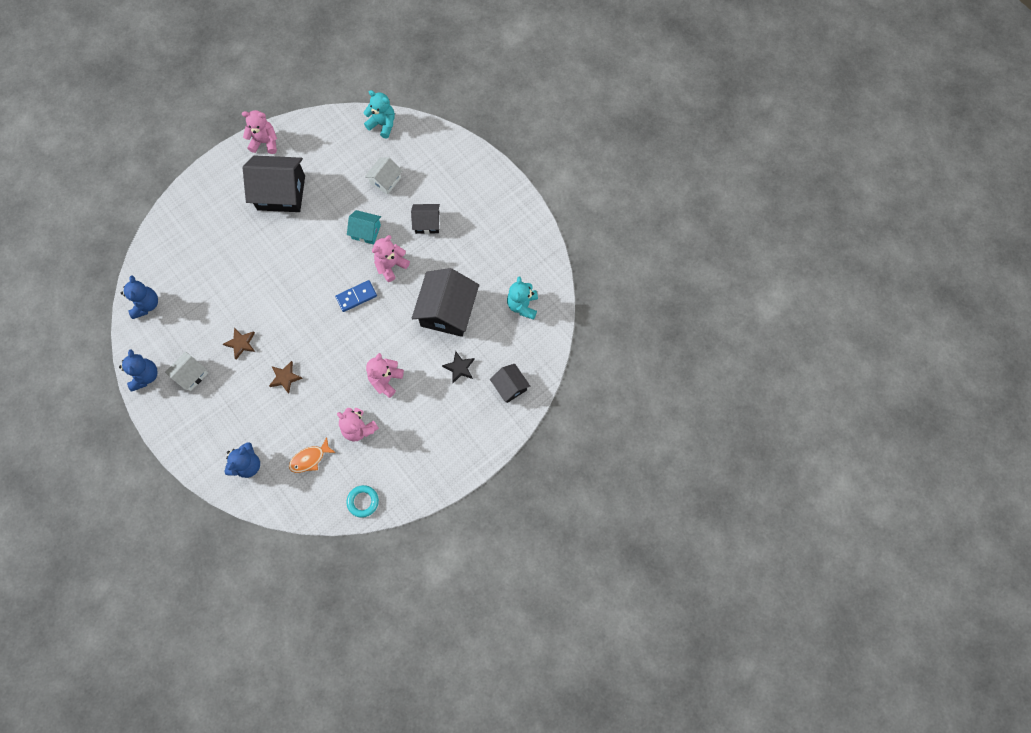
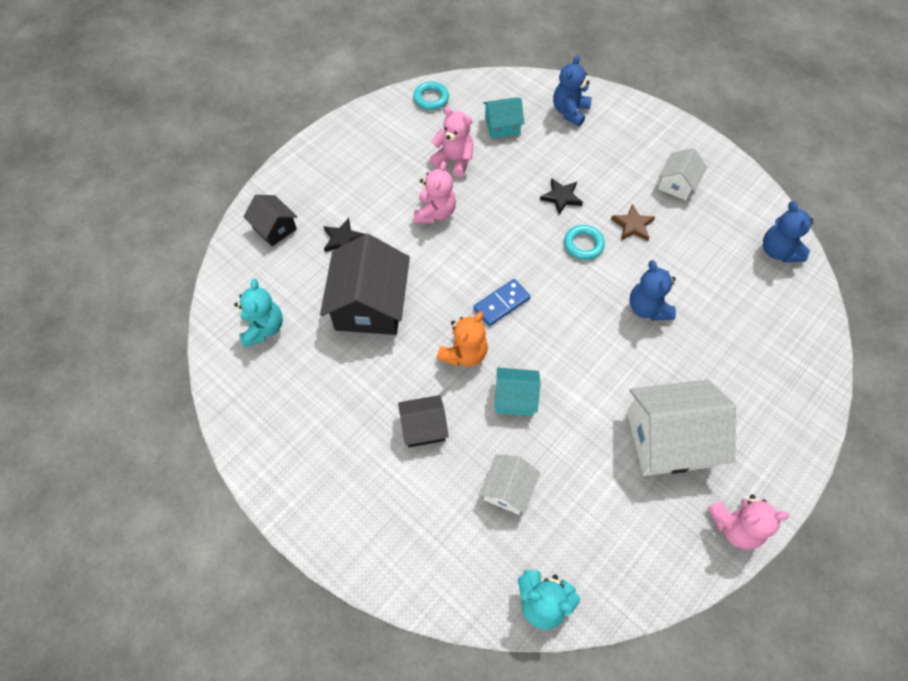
camera: 170 degrees right, 10 degrees down
(145, 376) = (731, 175): blue teddy bear -> blue teddy bear (647, 308)
(281, 192) = (668, 439): black house -> white house
(283, 333) = (583, 244): none -> turquoise ring
(285, 377) = (561, 197): brown star -> black star
(310, 459) = (502, 126): orange fish -> turquoise house
(391, 265) = (464, 353): pink teddy bear -> orange teddy bear

